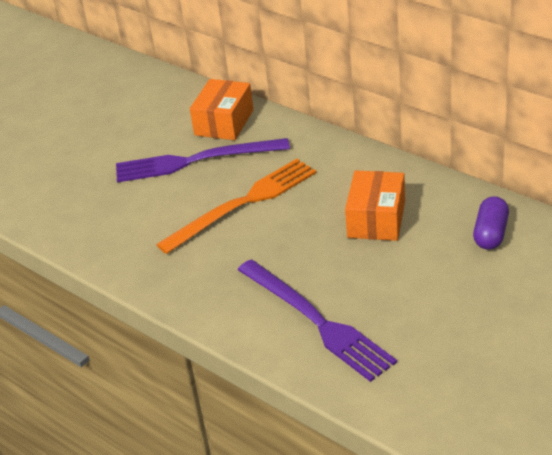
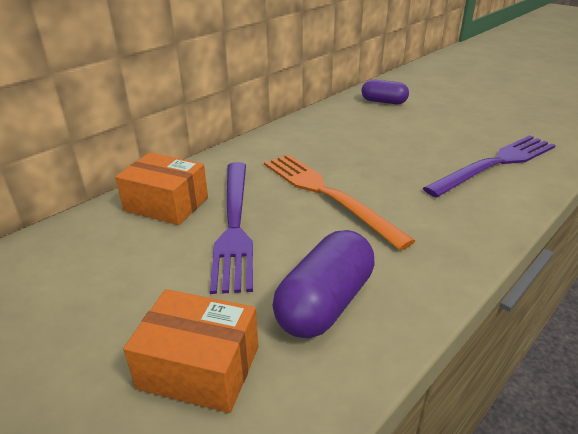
camera: 90 degrees left, 5 degrees down
(103, 214) = (325, 303): none -> purple capsule
(376, 219) = (362, 135): orange box -> orange box (199, 367)

